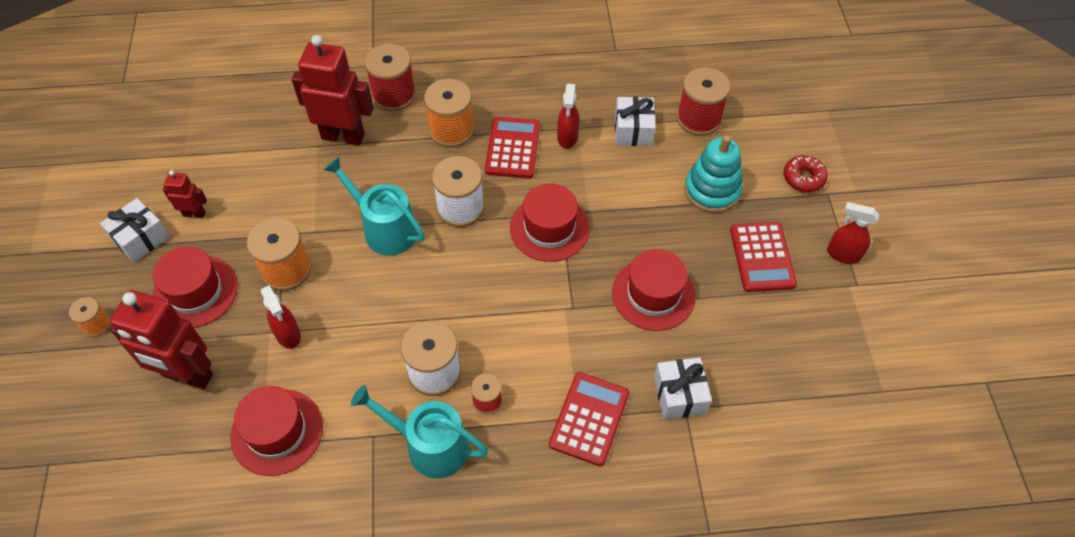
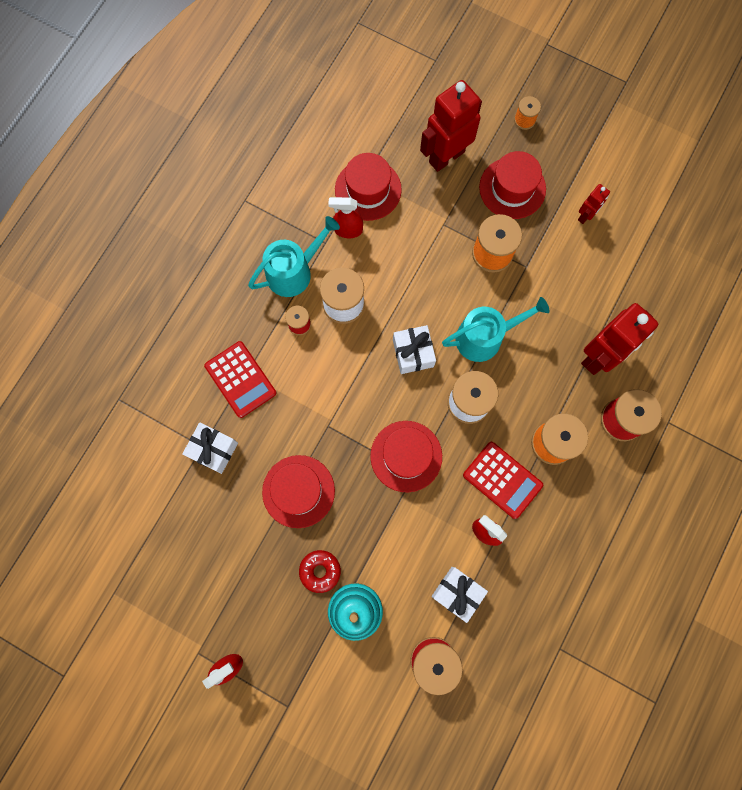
camera: 125 degrees right, 20 degrees up
(141, 238) = (584, 173): white gift -> white gift (413, 353)
(288, 335) = (436, 229): red spray bottle -> red spray bottle (348, 230)
(762, 257) = (271, 599): red calculator -> none
(803, 178) = (315, 700): red donut -> red donut (320, 571)

